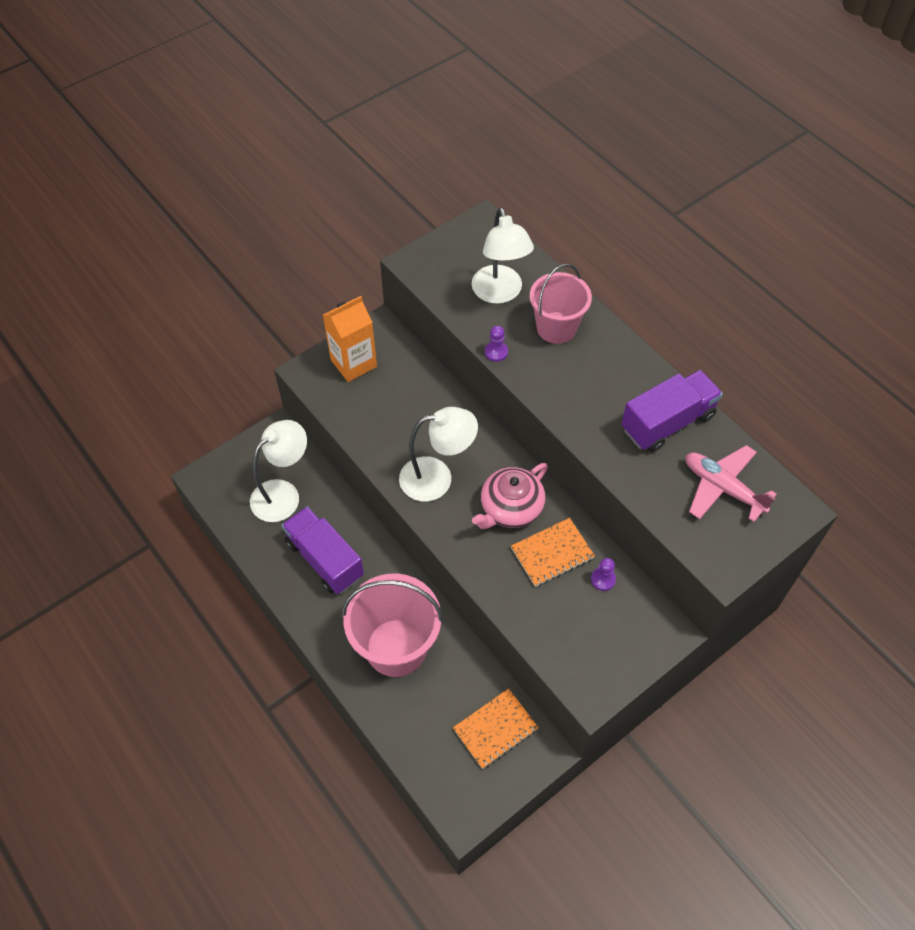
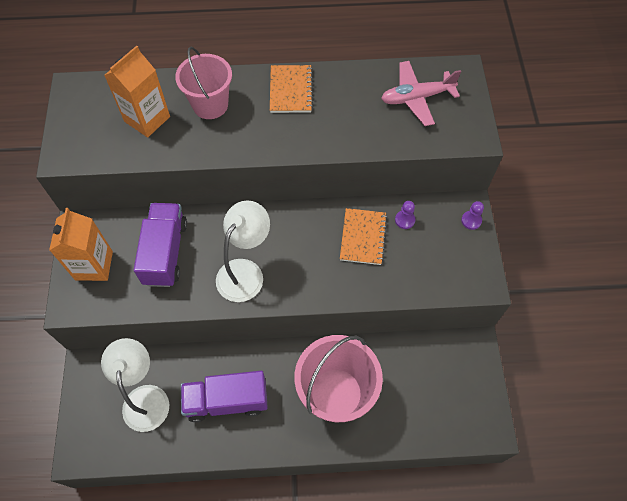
camera: 55 degrees left, 5 degrees up
(495, 729) = (441, 366): orange notebook -> orange notebook (290, 90)
(496, 352) = (196, 154): purple pawn -> purple pawn (471, 220)
(500, 293) = (147, 119): white lamp -> orange carton
(510, 508) = (308, 240): pink teapot -> none
(667, 422) = (343, 94): purple truck -> purple truck (165, 252)

